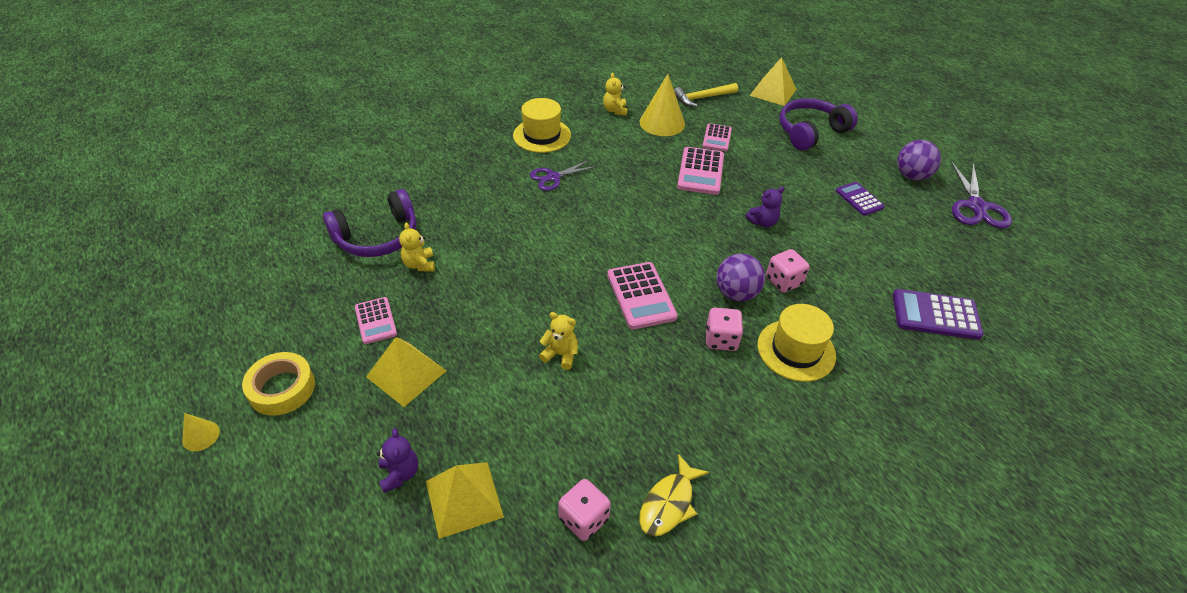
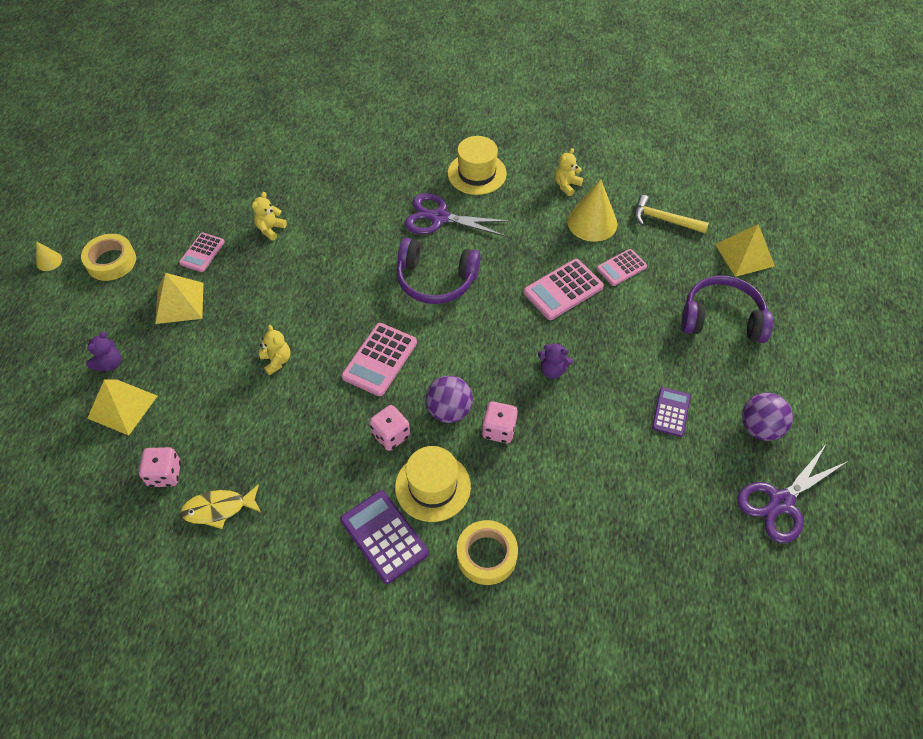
camera: 45 degrees right, 10 degrees up
(377, 237) = (269, 189): purple headphones -> purple headphones (436, 280)
(553, 177) = (439, 217): purple scissors -> purple scissors, size x1.53
(889, 364) = (486, 555): none -> yellow tape
(935, 315) = (584, 554): purple calculator -> purple calculator (384, 536)

